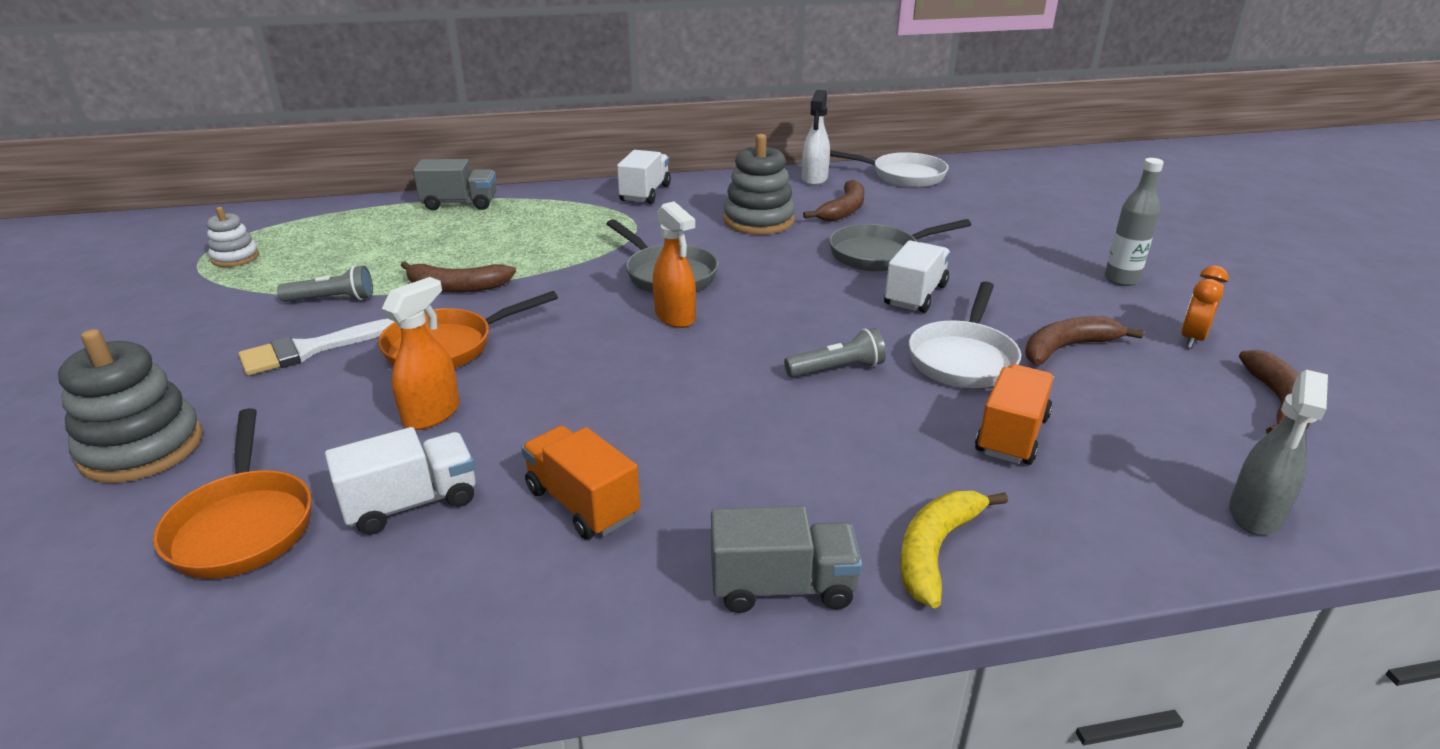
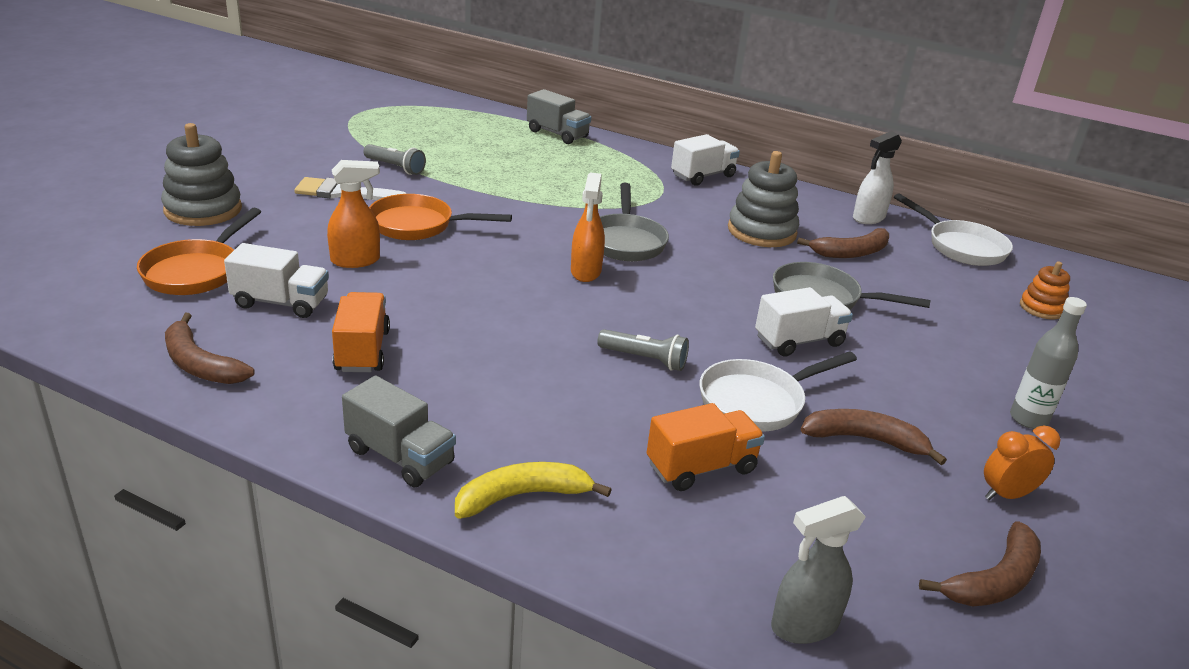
camera: 35 degrees right, 0 degrees up
(235, 258) = (378, 119): white stacking toy -> none
(456, 287) = (476, 190): brown banana -> brown banana (200, 364)
(1010, 199) = (1041, 308): none -> orange stacking toy

